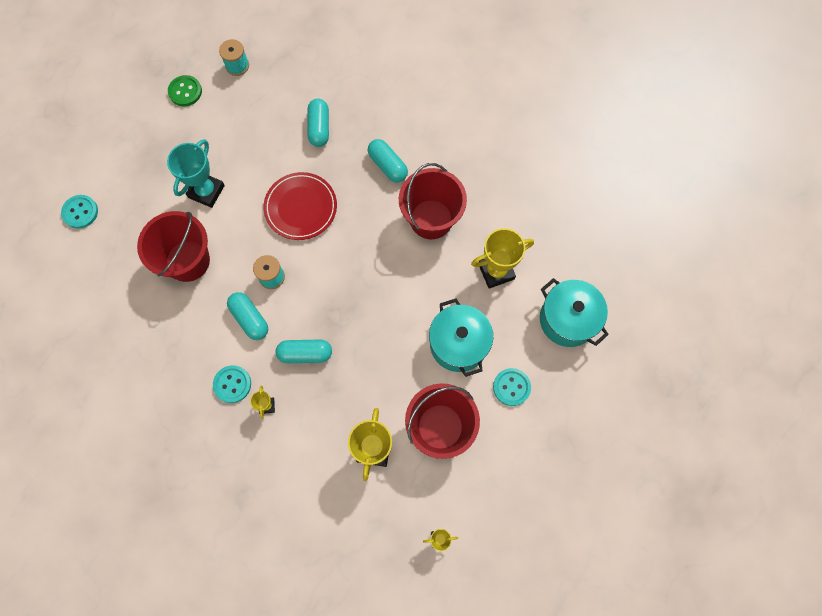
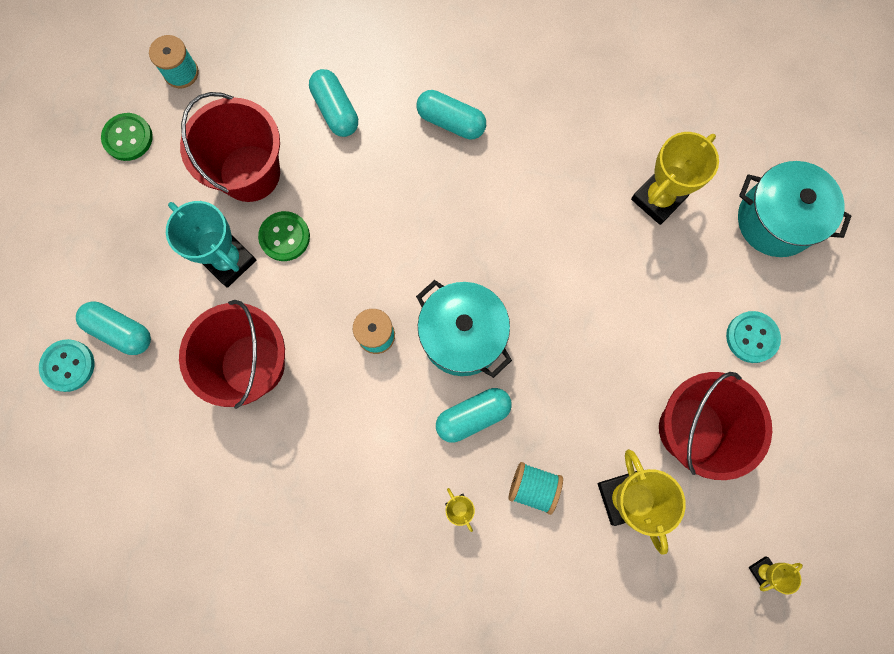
camera: 25 degrees left, 5 degrees up
(206, 191) = (228, 260): turquoise trophy -> turquoise trophy turned 45 degrees counterclockwise
(232, 384) = (399, 501): turquoise button -> none
(247, 192) = (284, 237): none -> green button
(250, 319) = (376, 404): turquoise capsule -> turquoise capsule (120, 331)
(301, 208) = (366, 227): red plate -> none
(319, 415) = (533, 487): none -> turquoise spool
(431, 219) = (542, 168): red bucket -> red bucket (250, 173)
(458, 344) = (659, 313): turquoise pot -> turquoise pot (462, 336)

